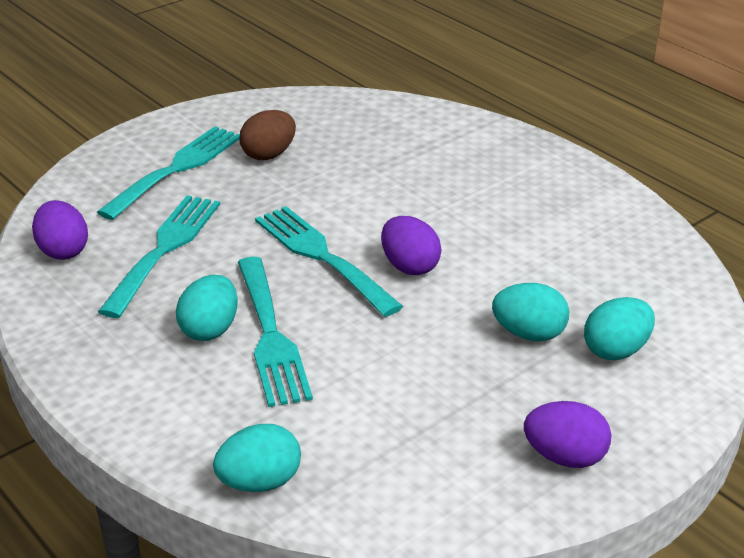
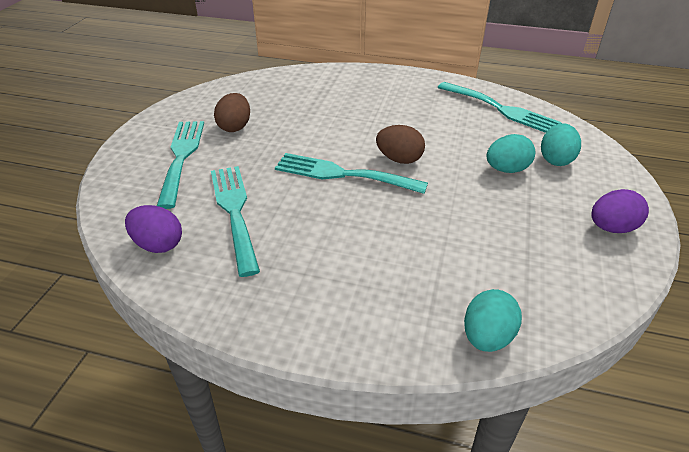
camera: 35 degrees left, 5 degrees up
(210, 329) = (330, 251): turquoise egg -> none
(271, 336) = (373, 236): turquoise fork -> turquoise fork (501, 109)
(409, 266) = (399, 159): purple egg -> brown egg

